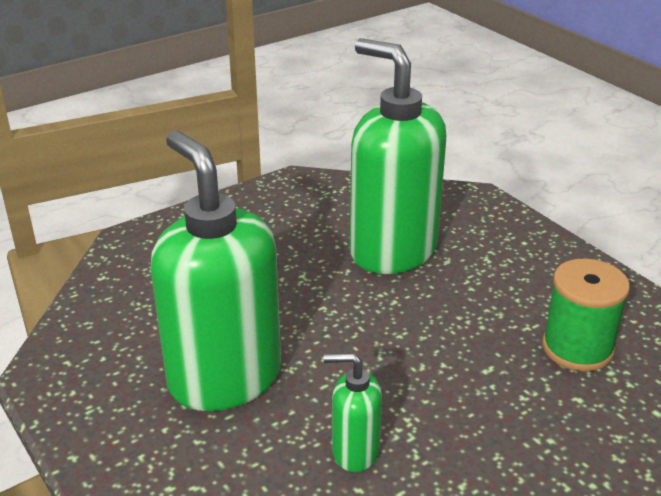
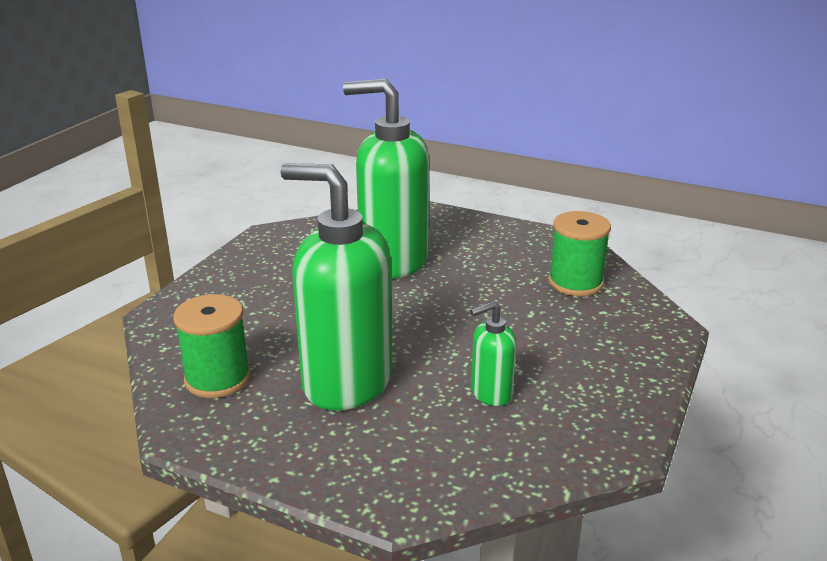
camera: 30 degrees left, 5 degrees down
(117, 327) = (217, 378): none -> green spool

